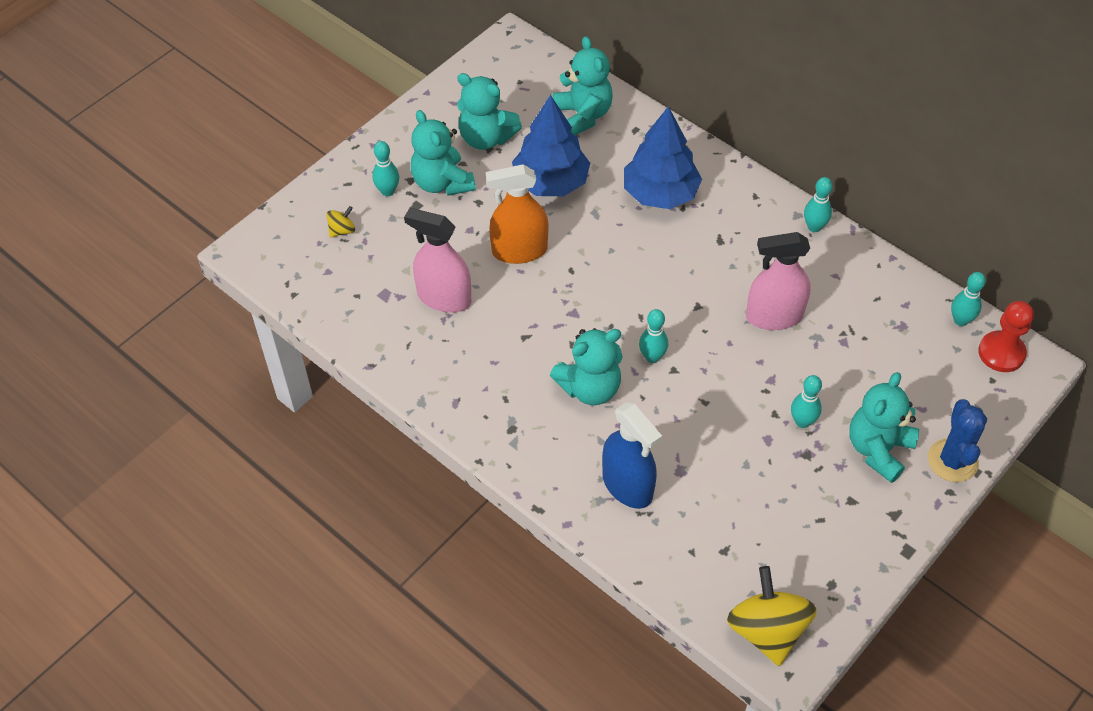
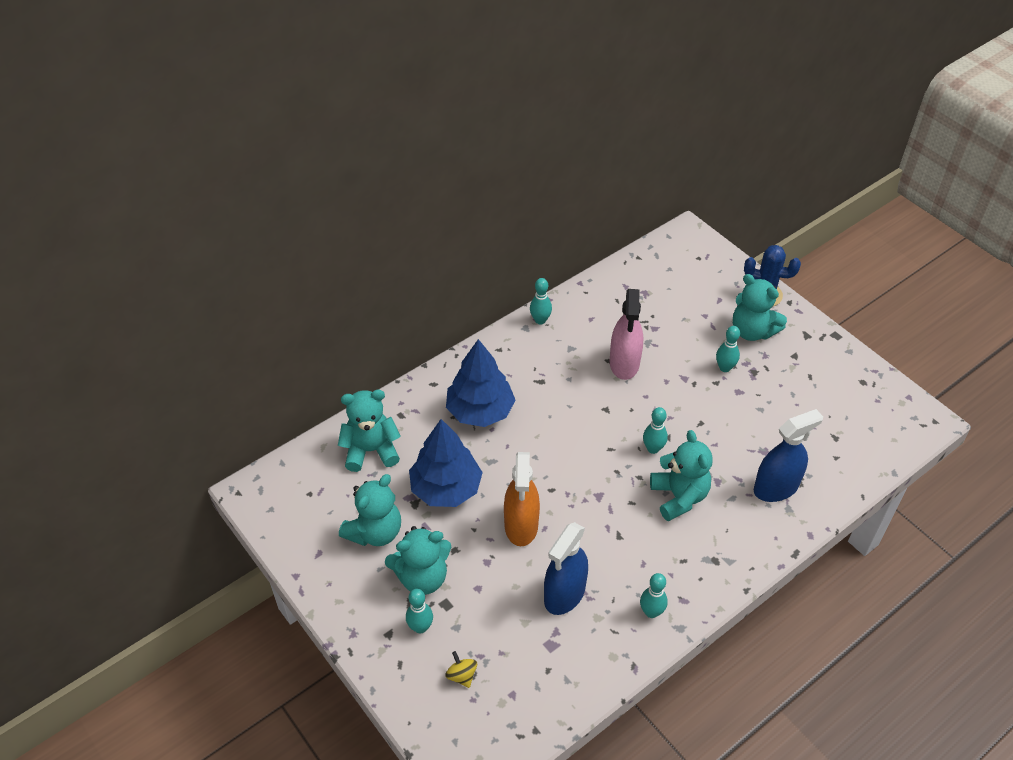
camera: 80 degrees left, 5 degrees down
(444, 298) = (564, 594): pink spray bottle -> blue spray bottle
(767, 630) = (901, 426): yellow spinning top -> none
(960, 320) = (645, 261): turquoise bowling pin -> turquoise bowling pin (651, 612)
(1001, 353) = (676, 247): red pawn -> none

